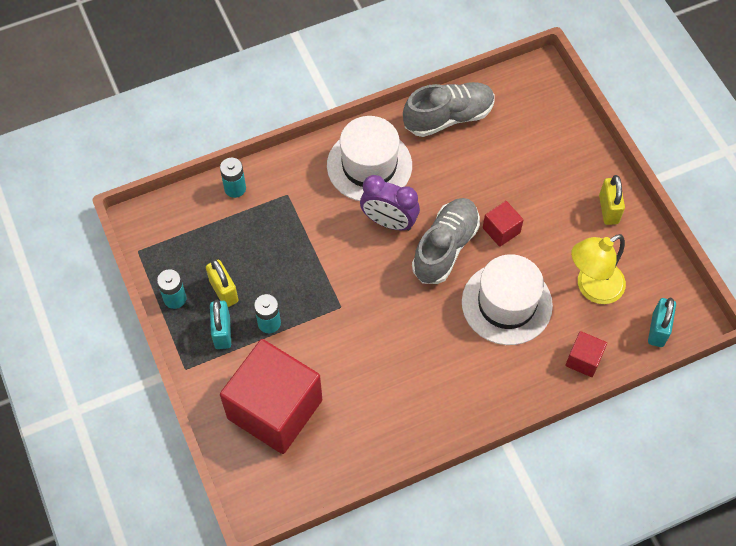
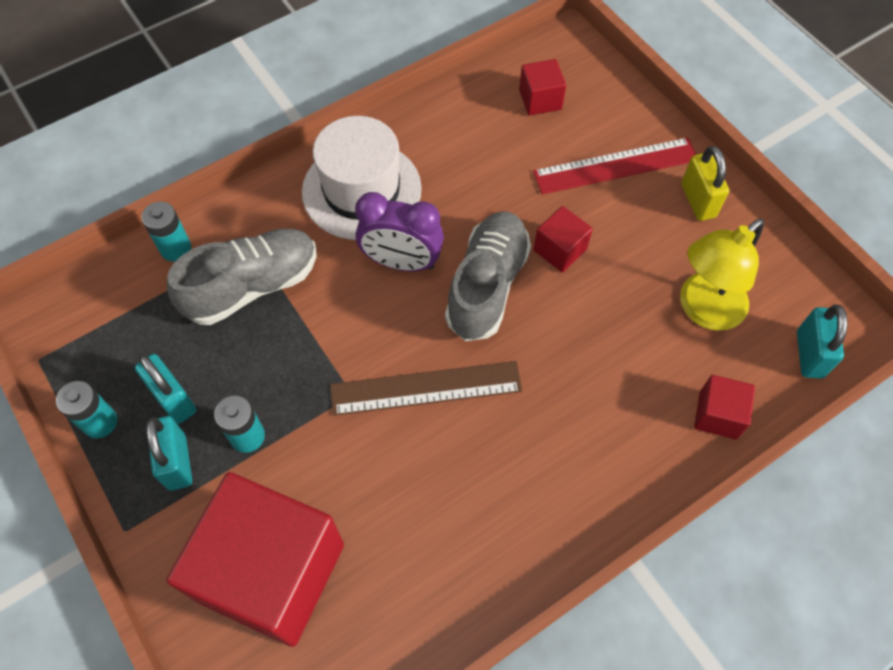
camera: 10 degrees left, 0 degrees up
(224, 291) = (173, 399): yellow padlock -> turquoise padlock
(391, 310) = (426, 388): none -> brown ruler
(448, 117) = (458, 113): grey shoe -> grey shoe (252, 286)
(506, 303) = (590, 351): white hat -> none
(511, 115) = (540, 100): none -> red cube
(555, 174) = (615, 166): none -> red ruler

